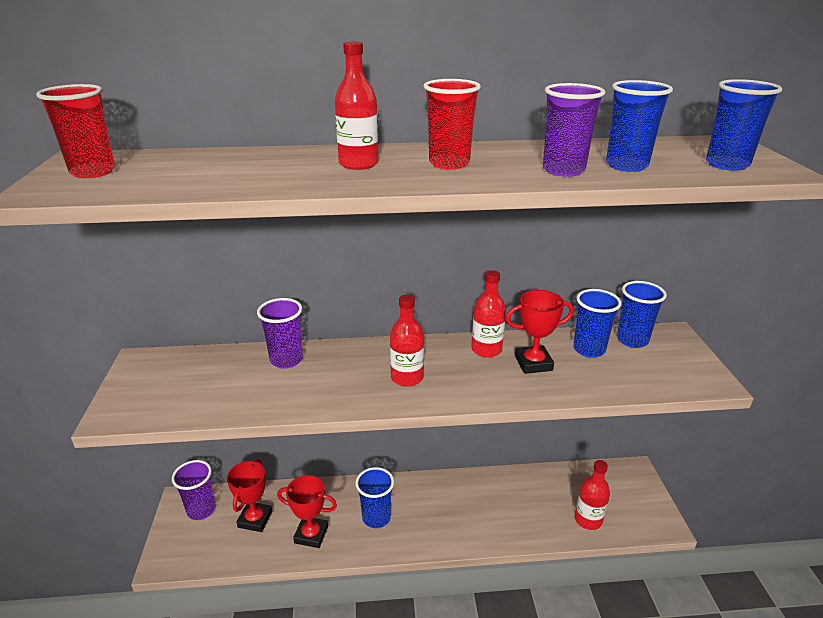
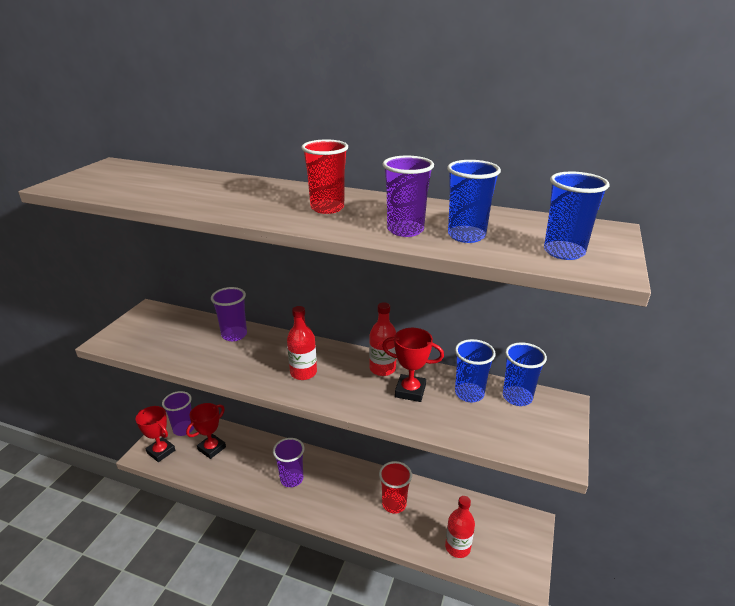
camera: 25 degrees right, 0 degrees up
(93, 172) = (103, 175): red cup -> red cup (394, 504)
(311, 534) = (240, 473): red trophy -> red trophy (161, 451)
(358, 164) = (264, 197): red bottle -> none
(376, 518) = (291, 479): blue cup -> purple cup

